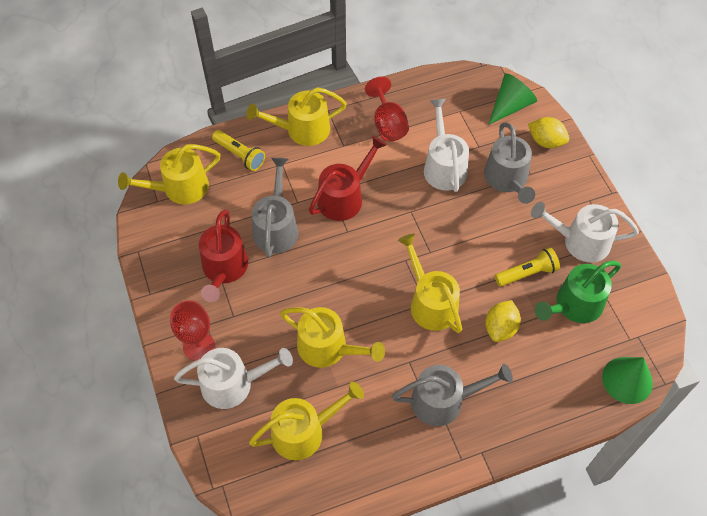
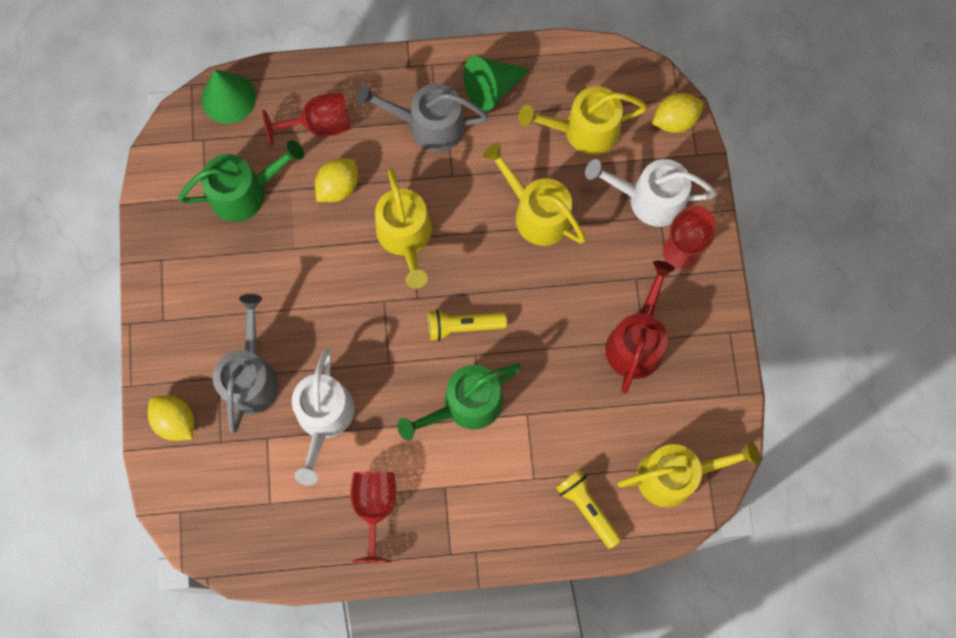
camera: 165 degrees left, 15 degrees up
(222, 462) = (674, 121): none -> yellow lemon
(276, 227) = (562, 383): grey watering can -> none
(302, 130) = (493, 528): yellow watering can -> none
(344, 197) = (466, 405): red watering can -> green watering can
(510, 106) = (197, 493): green cone -> green cone (492, 88)
(527, 273) = (280, 244): yellow flashlight -> yellow flashlight (463, 326)
(538, 376) = (320, 125): none -> red goblet
(580, 241) = (200, 268): white watering can -> none

